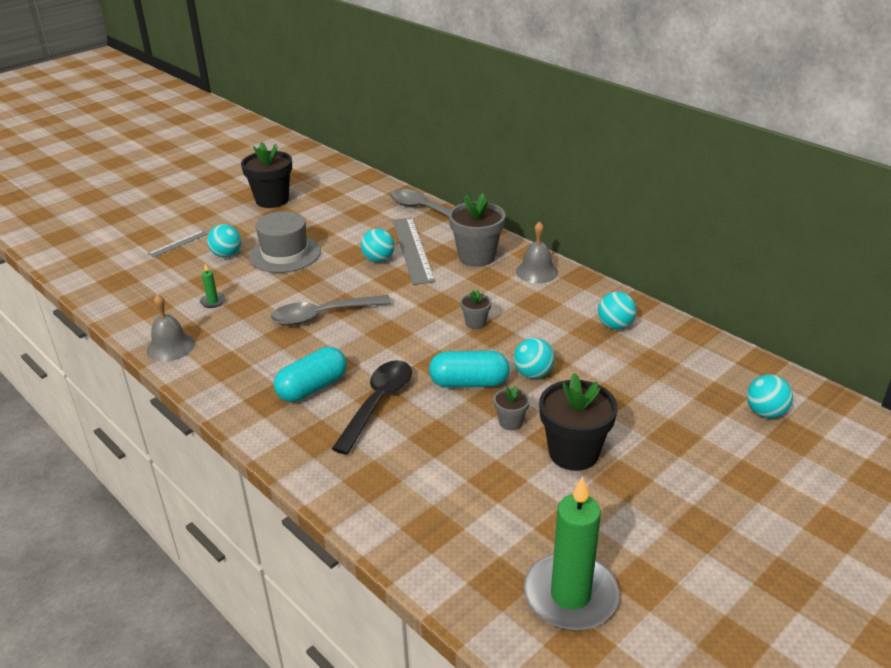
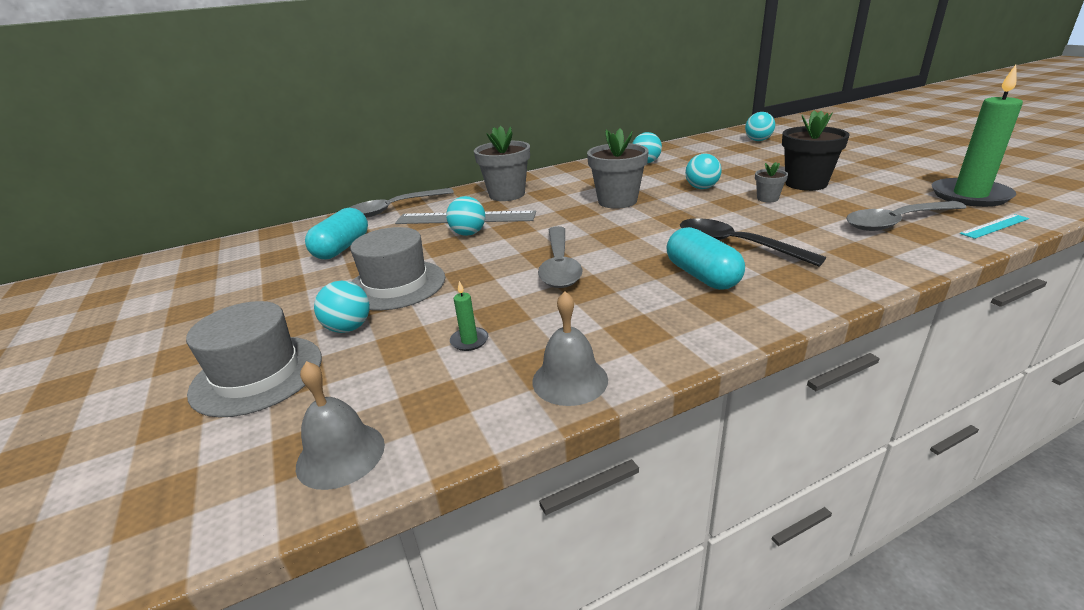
camera: 70 degrees left, 5 degrees down
(178, 244) = (257, 374): grey ruler -> grey hat
(272, 200) = (239, 290): black flower pot -> none
(458, 515) = (896, 222): none -> grey spoon
(463, 594) = (994, 226): none -> turquoise ruler
(469, 383) = (709, 208): turquoise capsule -> turquoise capsule (342, 248)
(475, 323) = (617, 201): grey flower pot -> grey flower pot, size x2.02
(536, 271) = (551, 177): grey bell -> grey bell (340, 455)

